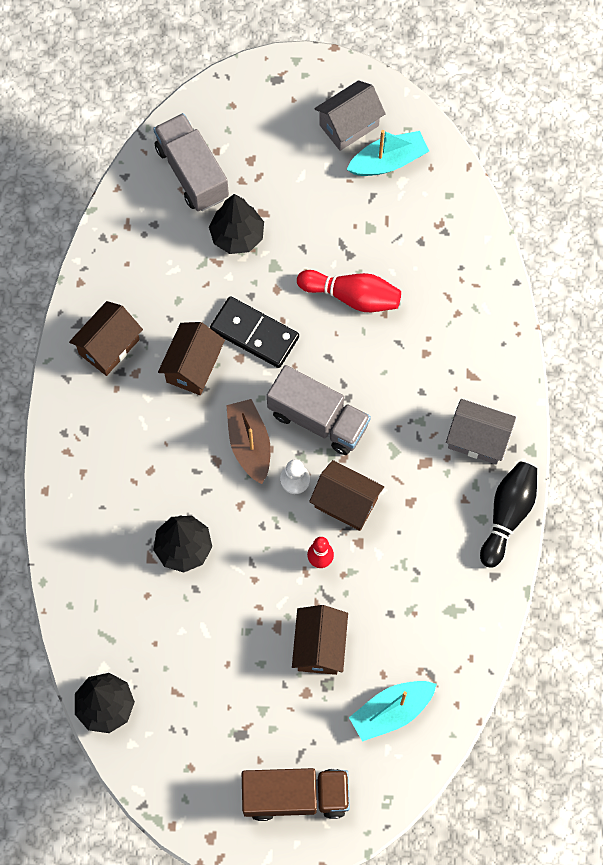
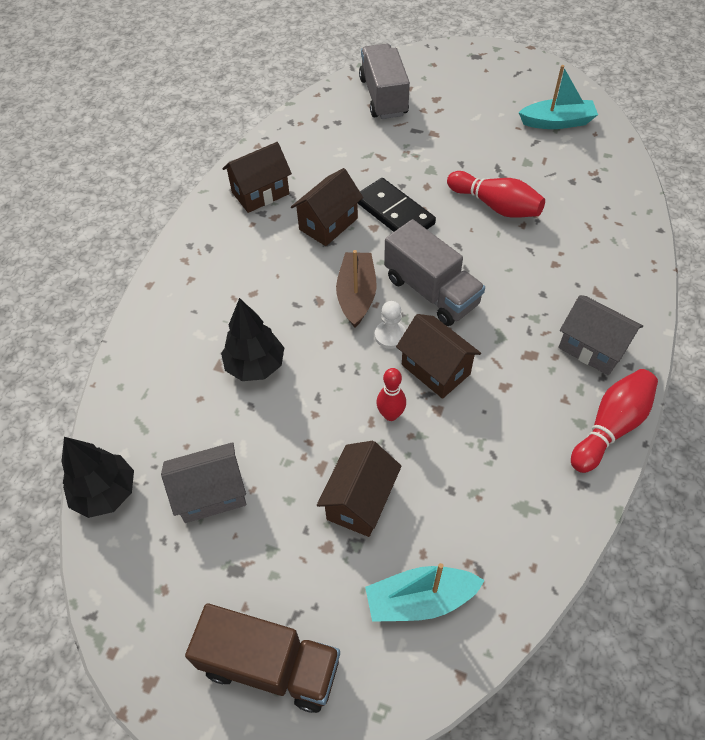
camera: 20 degrees right, 15 degrees down
(237, 236) = (405, 143): black tree -> none
(349, 125) = (529, 93): grey house -> grey house (211, 494)
(507, 515) = (611, 427): black bowling pin -> red bowling pin

